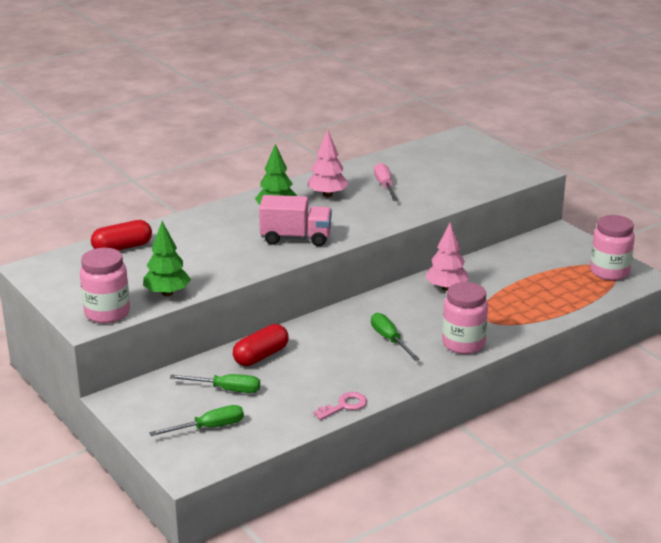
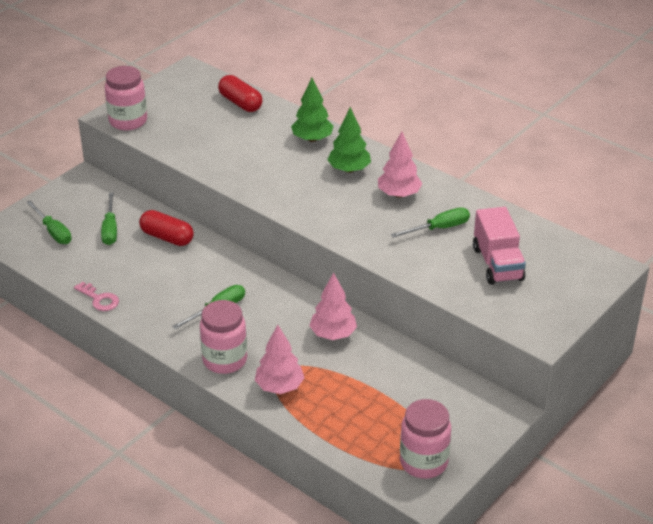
camera: 75 degrees right, 10 degrees up
(167, 293) = (169, 142): green tree -> green tree (312, 139)
(296, 238) = (296, 191): pink truck -> pink truck (497, 264)
(385, 186) = (439, 228): pink screwdriver -> green screwdriver
(507, 321) = (279, 387): none -> pink tree

